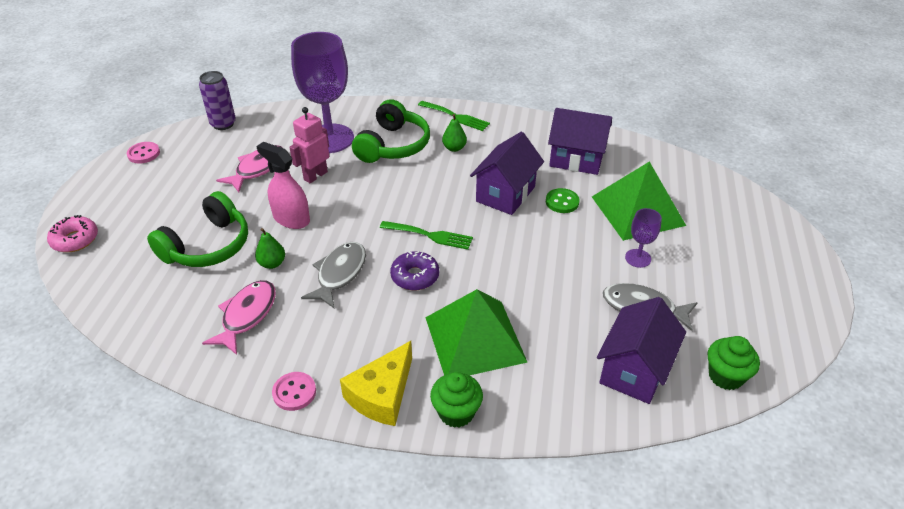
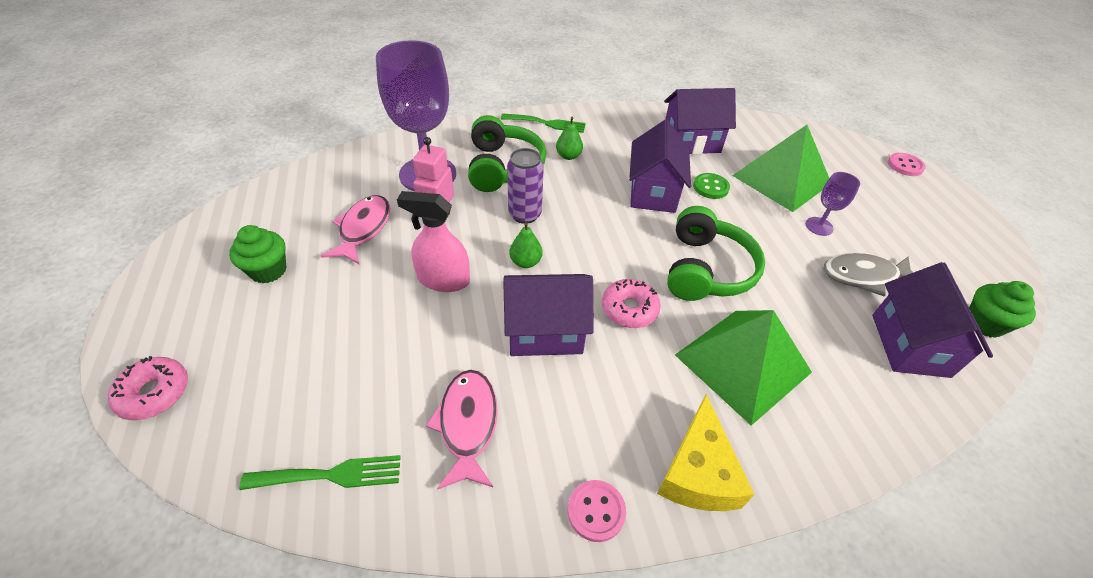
camera: 25 degrees left, 5 degrees up
(143, 154) = (196, 245): pink button -> pink button (905, 166)
(208, 246) = (357, 345): green headphones -> green headphones (706, 269)
(223, 124) = (285, 185): purple can -> purple can (525, 214)
(272, 263) = (456, 343): green pear -> green pear (525, 262)
(339, 274) = (545, 332): grey fish -> purple house
(415, 276) = (629, 309): purple donut -> pink donut
(430, 235) = (611, 257): green fork -> green fork (330, 475)
(456, 412) = (791, 462): green cupcake -> green cupcake (268, 270)

